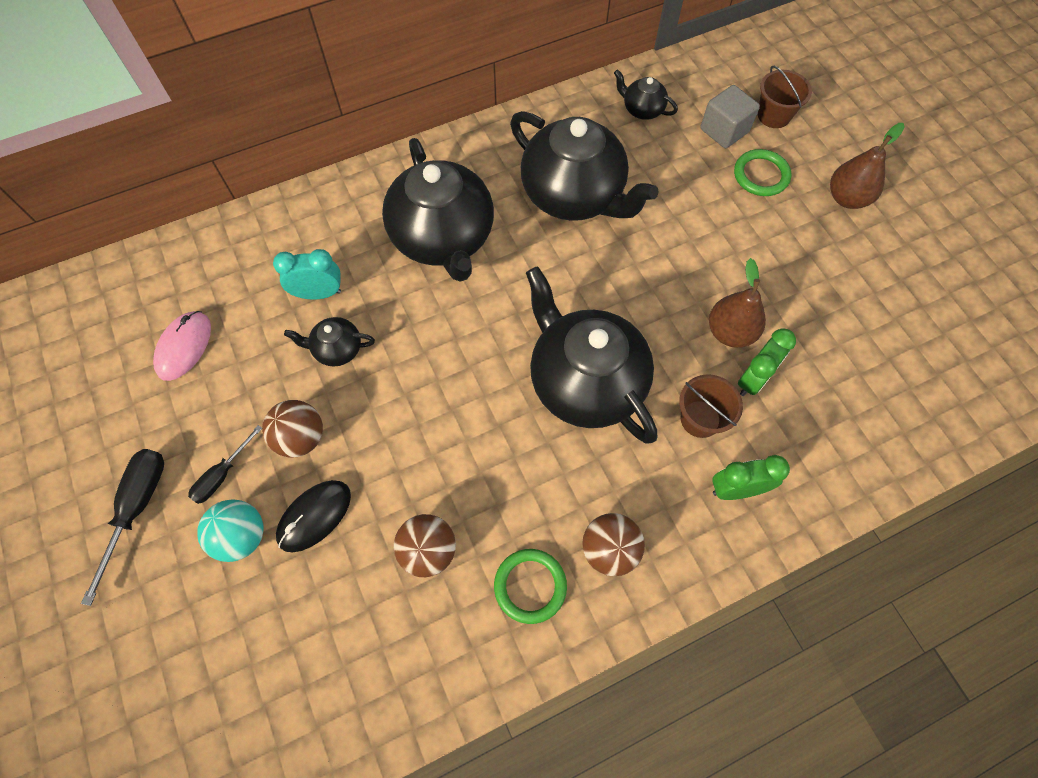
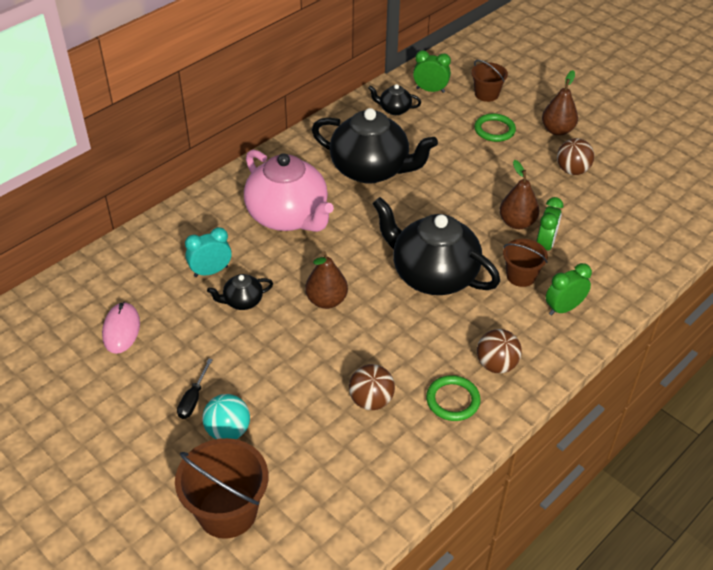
camera: 20 degrees left, 20 degrees down
(137, 509) = (136, 437): black screwdriver -> none
(192, 654) = (227, 511): none -> brown bucket
(301, 438) = (242, 361): brown ball -> brown ball (572, 170)
(314, 516) = (277, 404): black mouse -> none
(437, 380) = (326, 300): none -> brown pear
(443, 238) = (288, 216): black teapot -> pink teapot
(701, 91) = (430, 90): none -> green clock
(724, 130) = (457, 110): grey cube -> none

